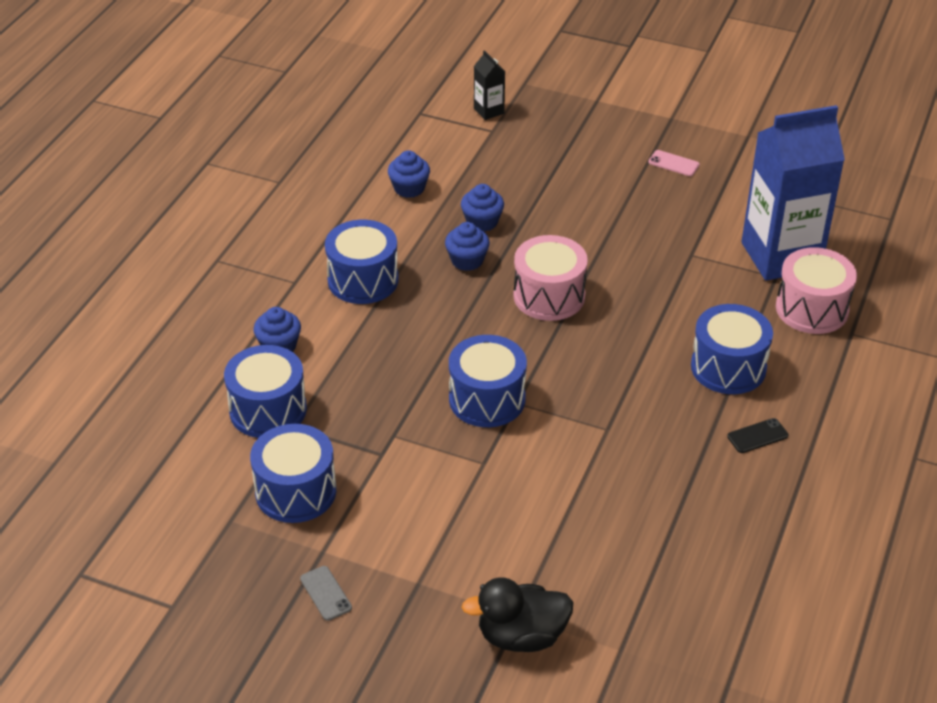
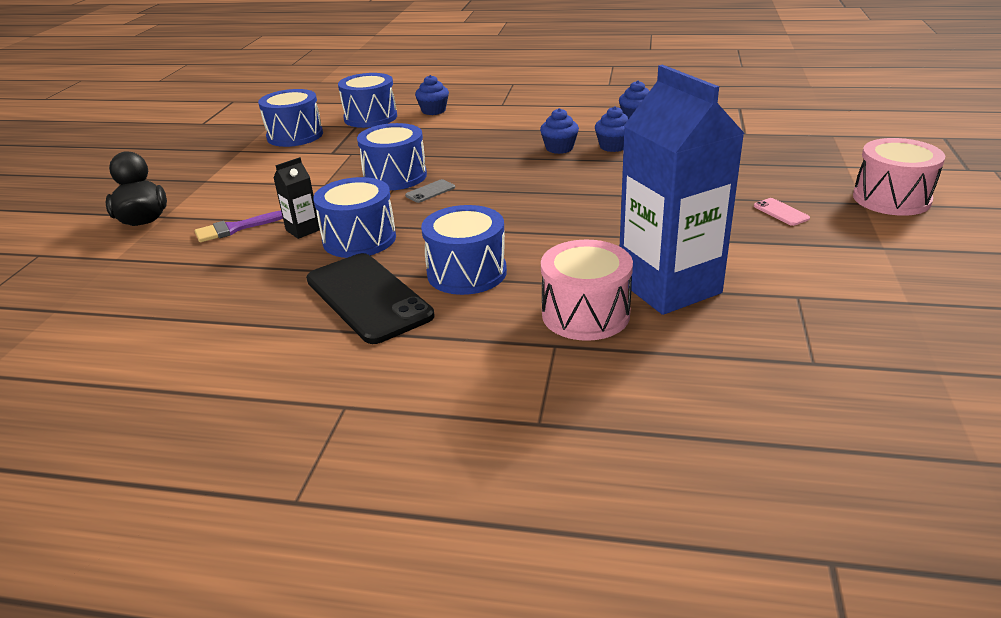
camera: 80 degrees right, 10 degrees down
(326, 593) = (202, 156): grey phone -> grey phone (430, 191)
(363, 280) = (515, 121): blue drum -> blue drum (359, 239)
(489, 111) = (771, 128): black carton -> black carton (303, 230)
(549, 296) = (531, 182): pink drum -> pink drum (891, 199)
(577, 542) = (235, 228): none -> purple brush
(673, 163) = (781, 212): pink phone -> pink phone turned 45 degrees counterclockwise
(757, 436) = (368, 297): black phone -> black phone, size x2.49

